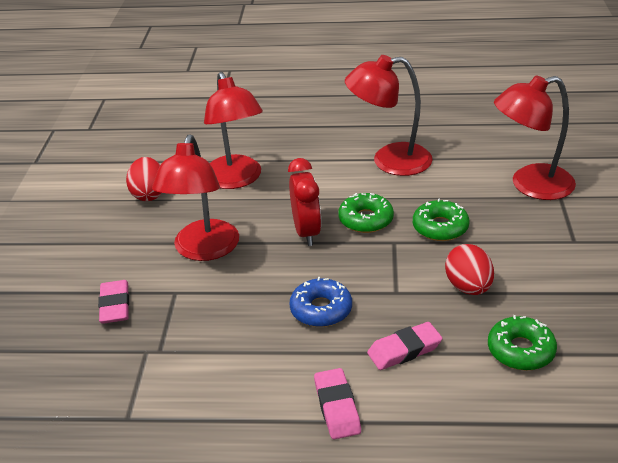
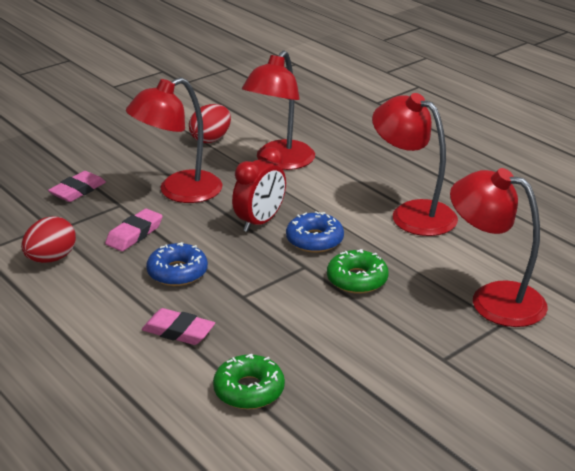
camera: 45 degrees right, 5 degrees down
(337, 407) = (81, 329): pink eraser -> pink eraser (134, 234)
(366, 219) = (314, 240): green donut -> blue donut
(468, 287) = (296, 328): red egg -> red egg (51, 259)

